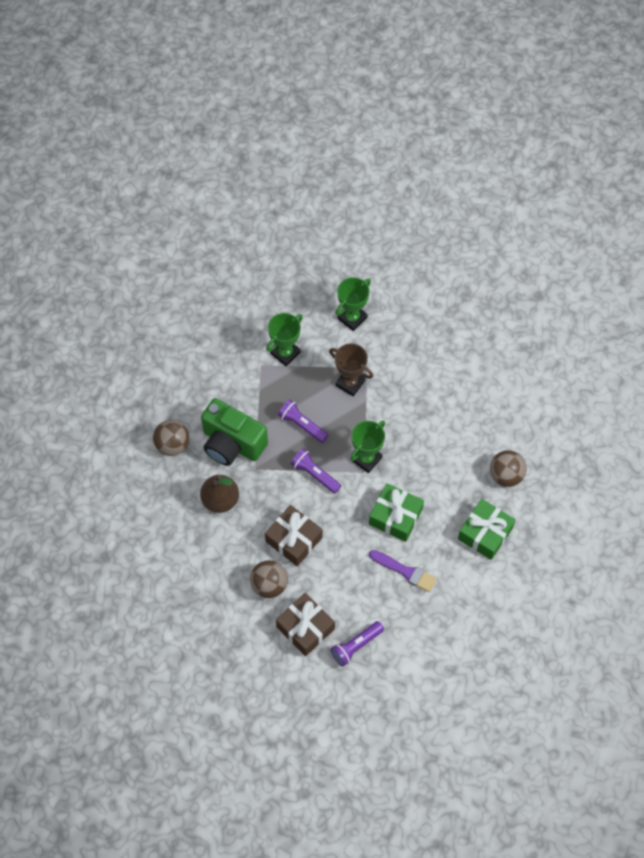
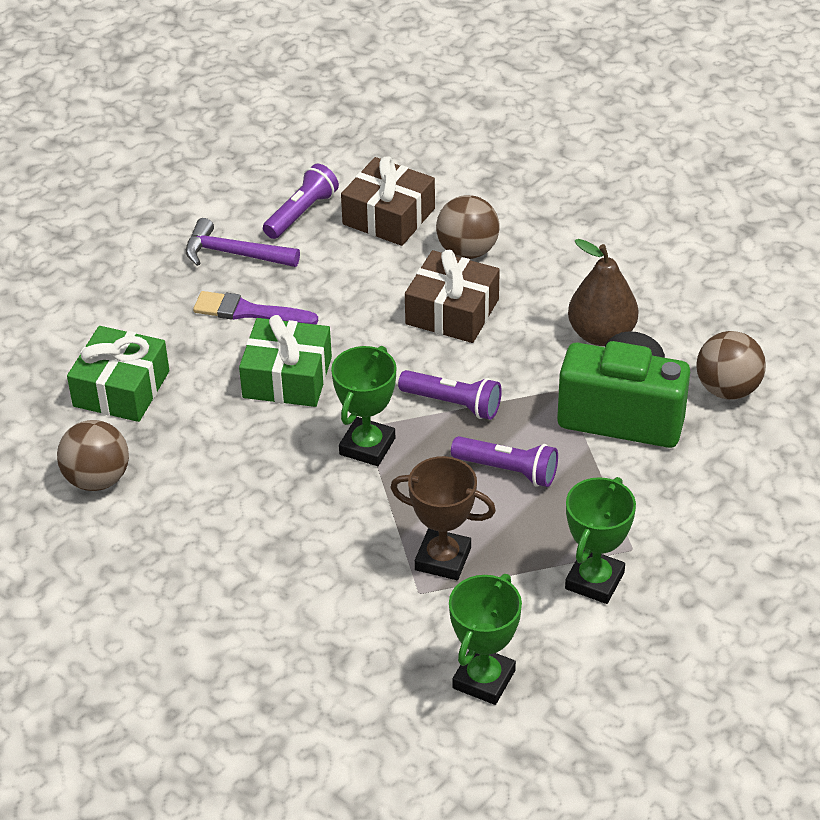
camera: 165 degrees right, 20 degrees down
(403, 621) = (234, 254): none -> purple hammer

